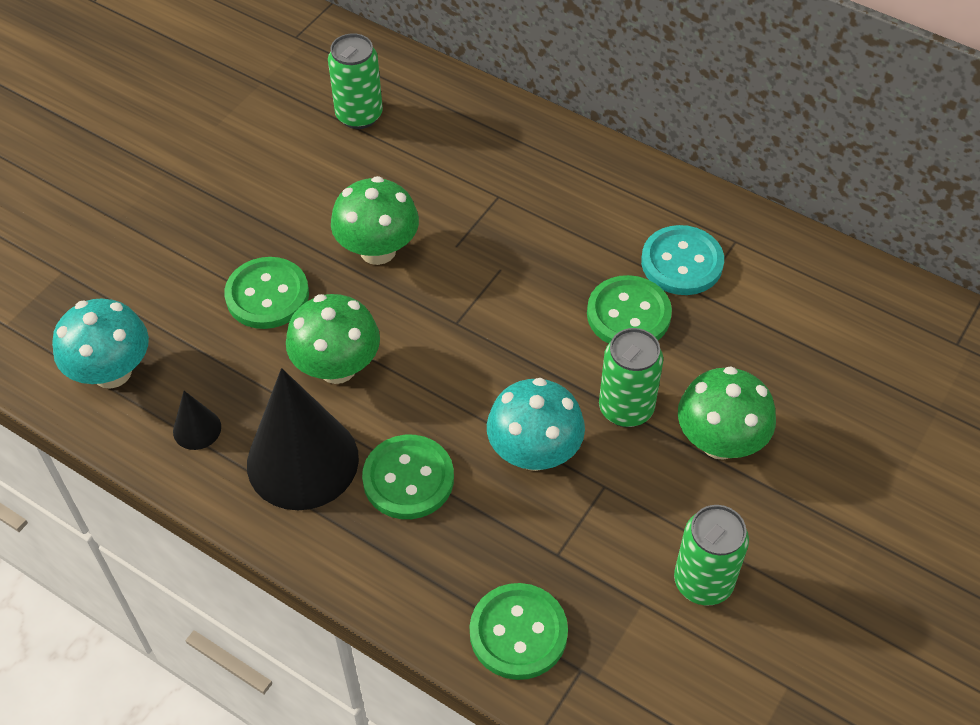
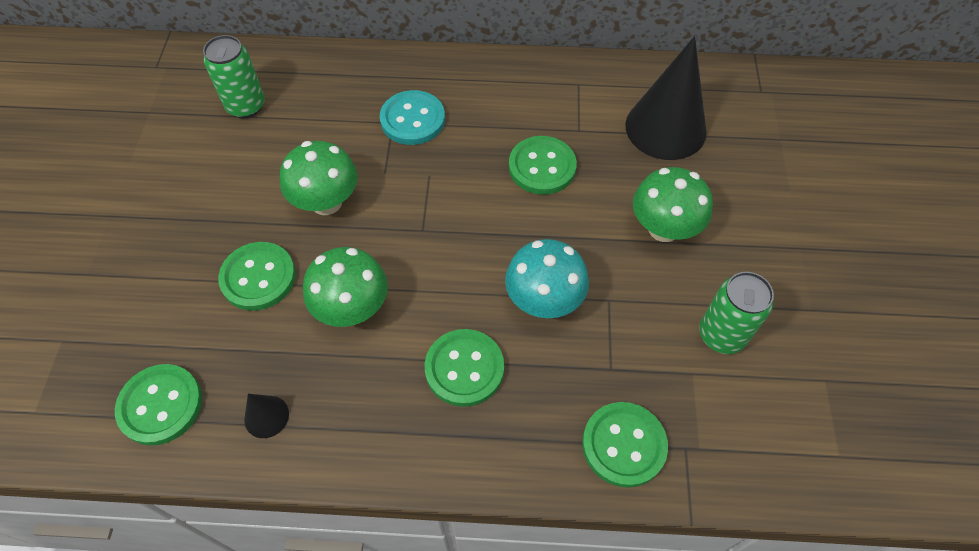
camera: 30 degrees left, 5 degrees up
(112, 372) = (160, 405): turquoise mushroom -> green button
(302, 461) = (372, 397): black cone -> black cone (665, 128)
(626, 408) = (585, 235): green can -> none
(682, 262) = (553, 114): turquoise button -> turquoise button (412, 119)

